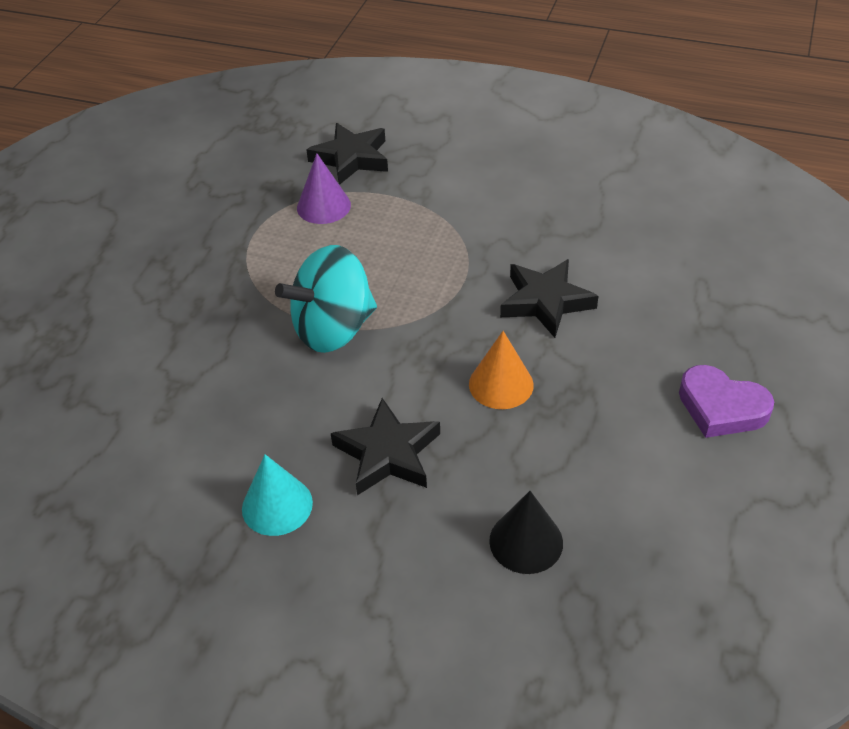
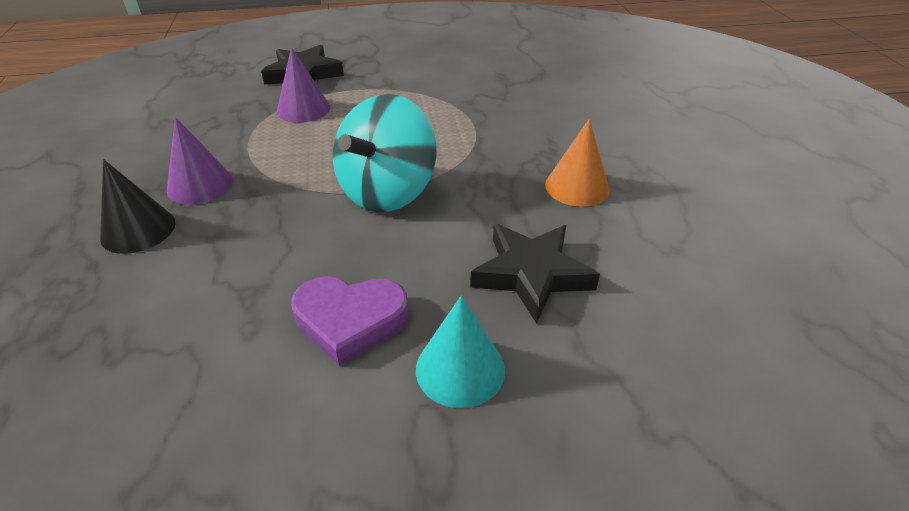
camera: 30 degrees left, 5 degrees down
(194, 269) = (200, 185): none -> purple cone
(526, 541) = (728, 300): black cone -> black cone (138, 230)
(546, 302) = (553, 123): black star -> none
(721, 407) = (752, 150): purple heart -> purple heart (350, 321)

